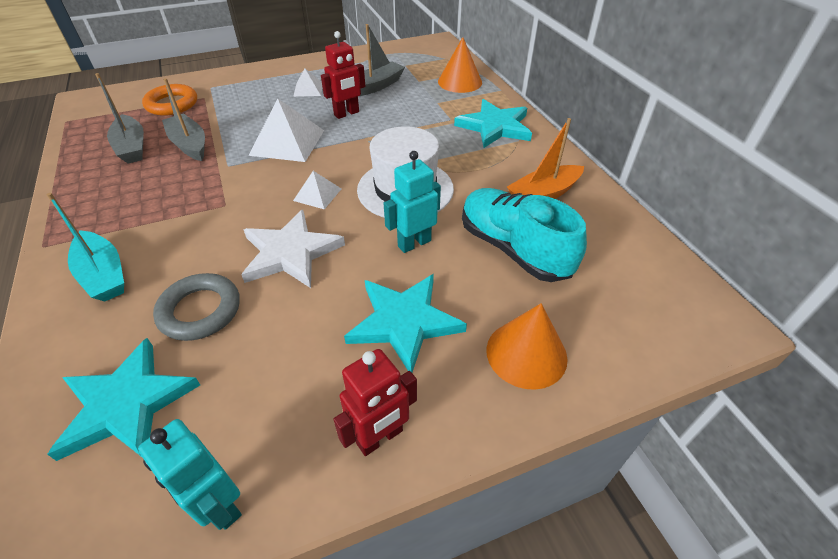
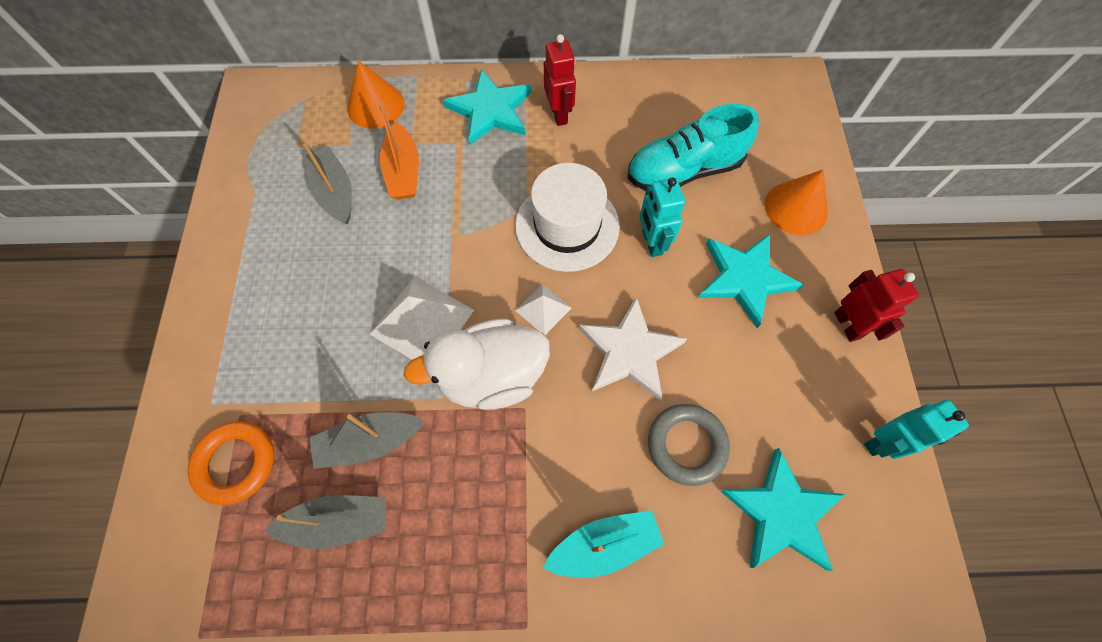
camera: 70 degrees left, 20 degrees up
(249, 183) = (491, 376): none -> white duck
(308, 89) = (297, 273): white pyramid -> none
(346, 114) = (387, 243): red robot -> red robot (559, 114)
(544, 194) = (619, 118): orange boat -> orange boat (403, 171)

